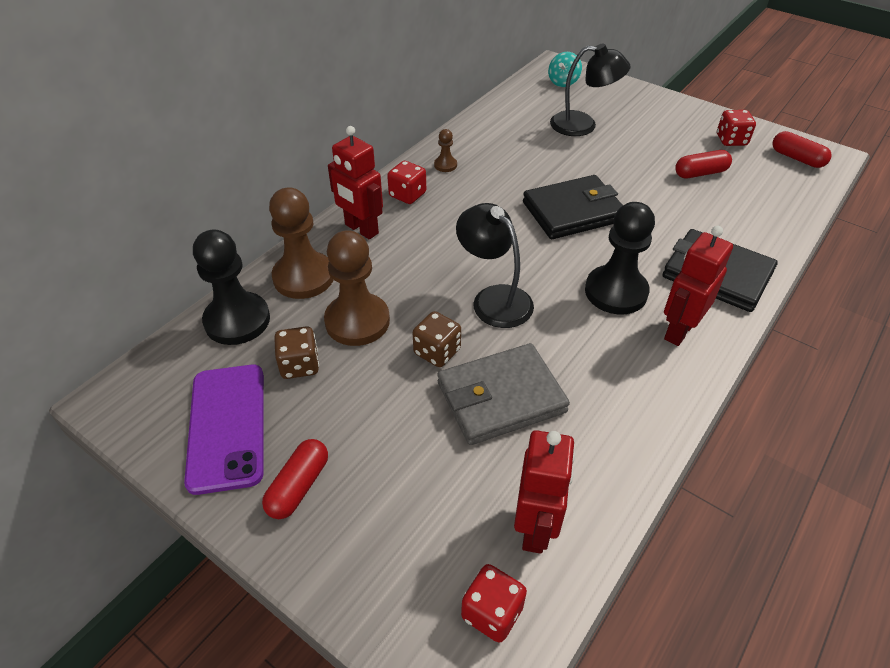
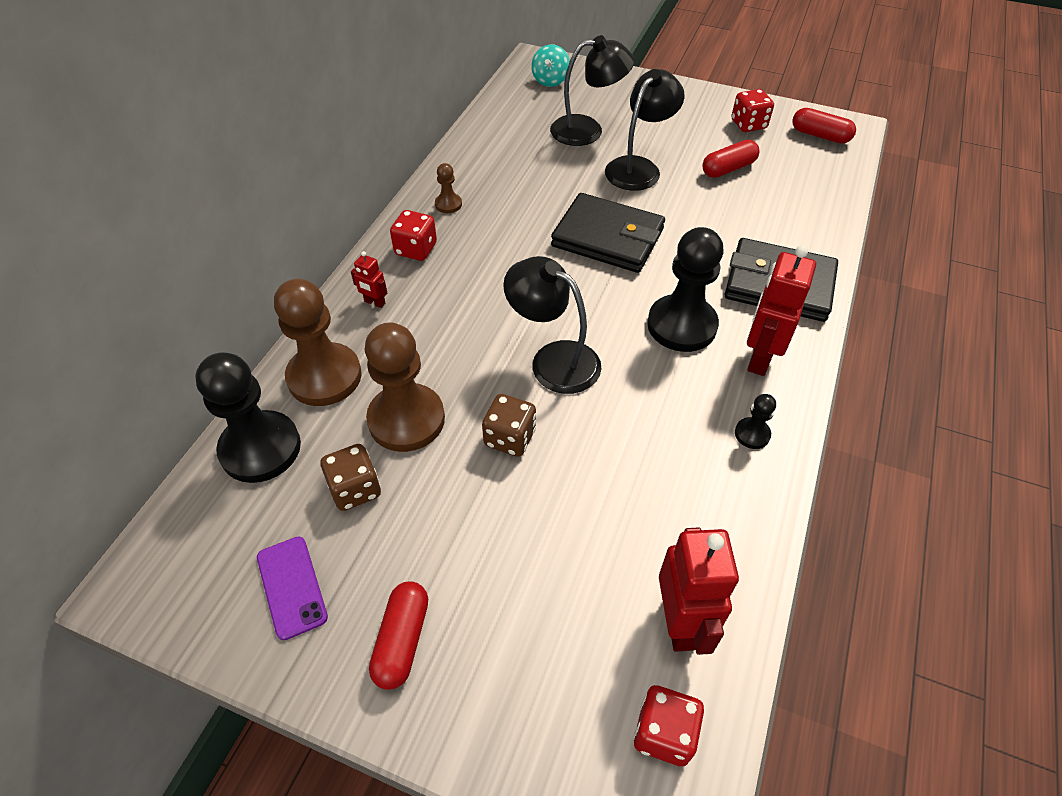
camera: 15 degrees left, 5 degrees up
(227, 426) = (291, 587): purple phone -> purple phone, size x0.57
(361, 229) = (374, 302): red robot -> red robot, size x0.49
(501, 397) = (597, 477): grey wallet -> none
(573, 211) = (608, 238): black wallet -> black wallet turned 60 degrees clockwise
(618, 160) = (638, 167): none -> black lamp
(651, 391) = (752, 434): none -> black pawn

